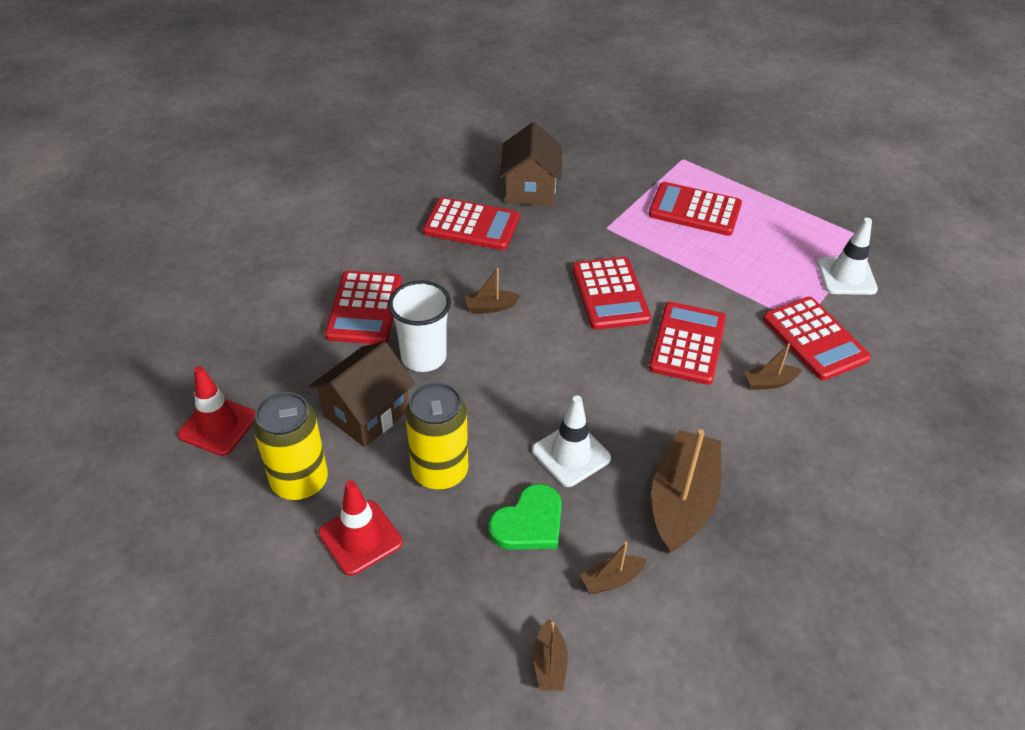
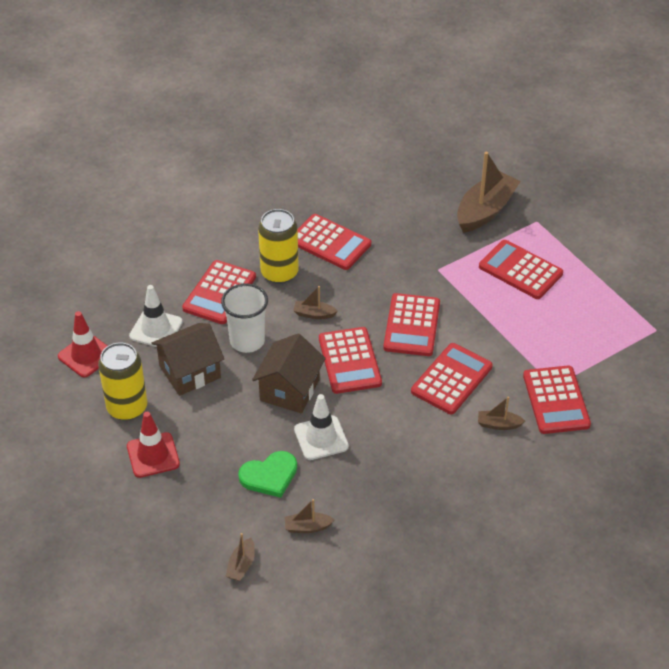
camera: 20 degrees right, 0 degrees up
(440, 471) = (224, 425): yellow can -> yellow can (279, 273)
(530, 189) = (392, 222): brown house -> brown house (289, 390)
(559, 351) = (350, 361): none -> red calculator
(682, 501) = (384, 490): brown boat -> brown boat (485, 211)
(846, 276) = (615, 356): white traffic cone -> white traffic cone (156, 329)

